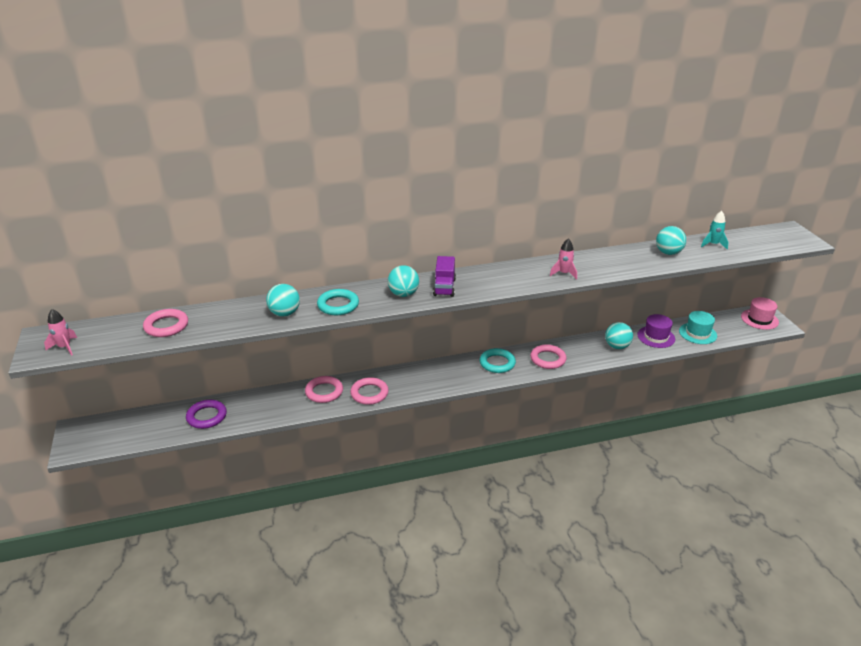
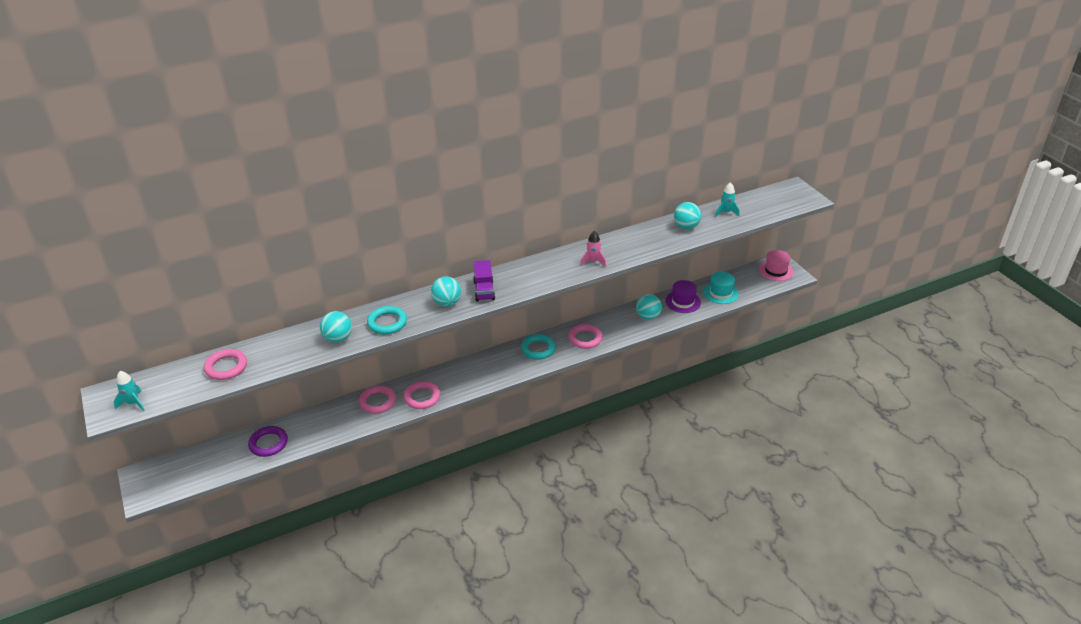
camera: 10 degrees left, 5 degrees up
(64, 347) = (133, 403): pink rocket -> turquoise rocket

